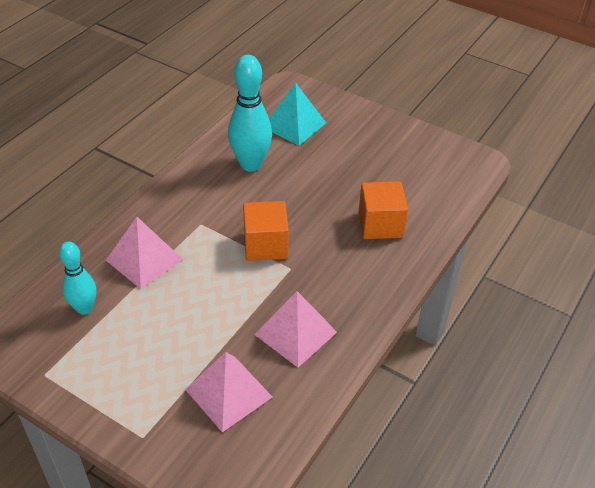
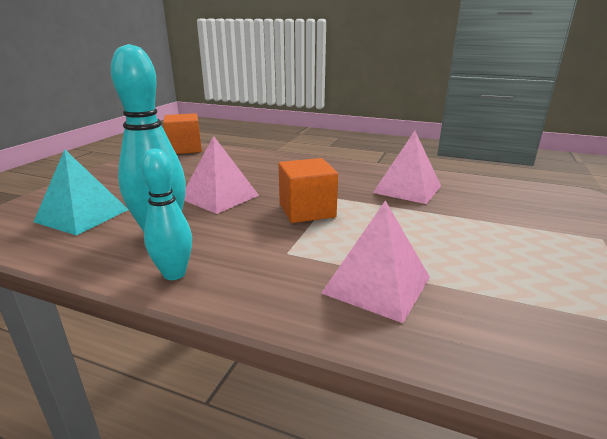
camera: 100 degrees left, 20 degrees down
(84, 308) = (509, 320): turquoise bowling pin -> turquoise bowling pin (174, 274)
(228, 393) = (500, 207): pink pyramid -> pink pyramid (219, 197)
(380, 224) = (259, 169): orange cube -> orange cube (185, 149)

